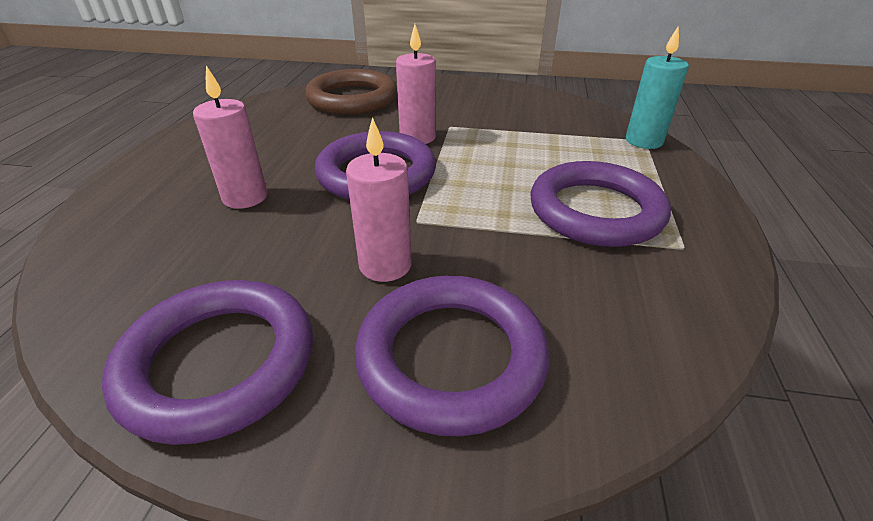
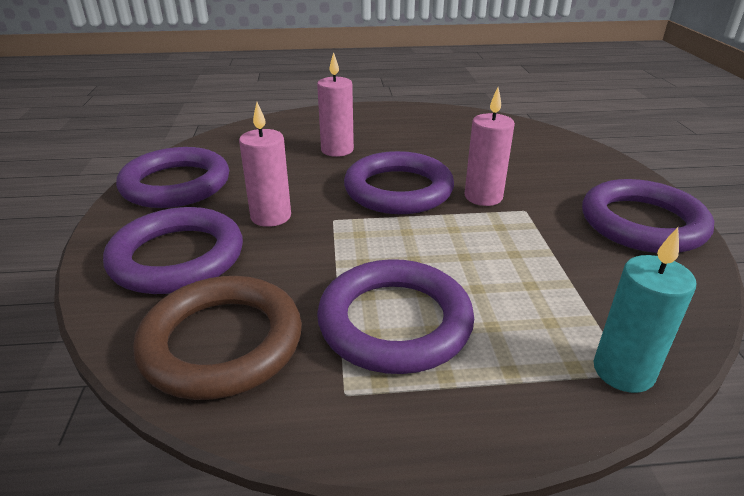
camera: 75 degrees right, 5 degrees down
(352, 99) = (538, 151): brown ring -> brown ring (222, 342)
(487, 94) = (642, 223): none -> purple ring

